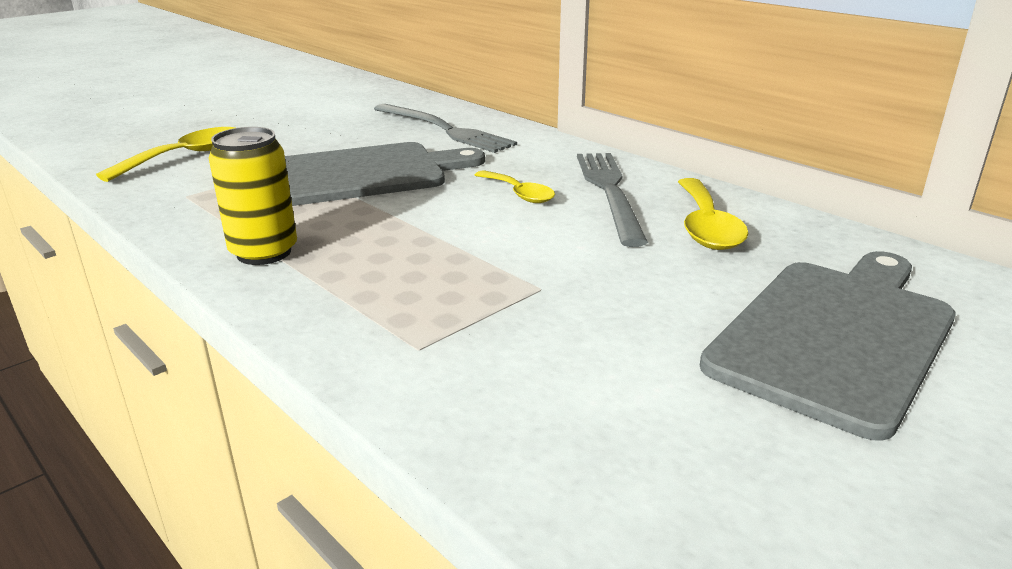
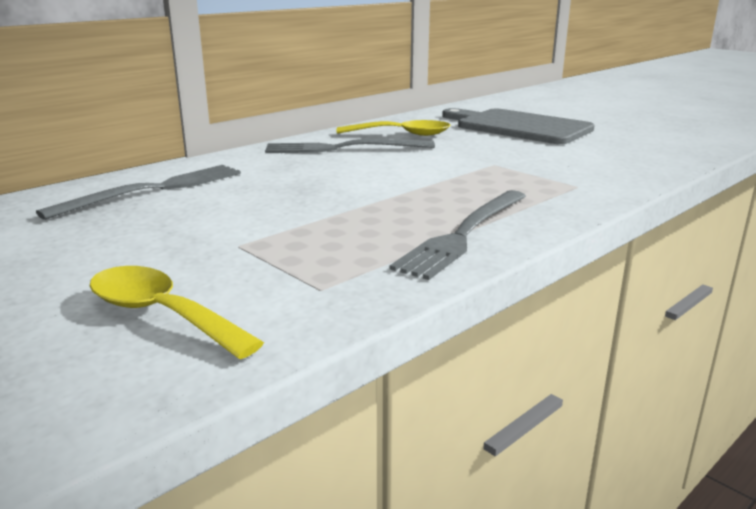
camera: 90 degrees left, 5 degrees down
(264, 252) = (464, 234): yellow can -> grey fork
(360, 175) = (280, 214): grey cutting board -> none
(519, 194) = (342, 167): yellow spoon -> none

